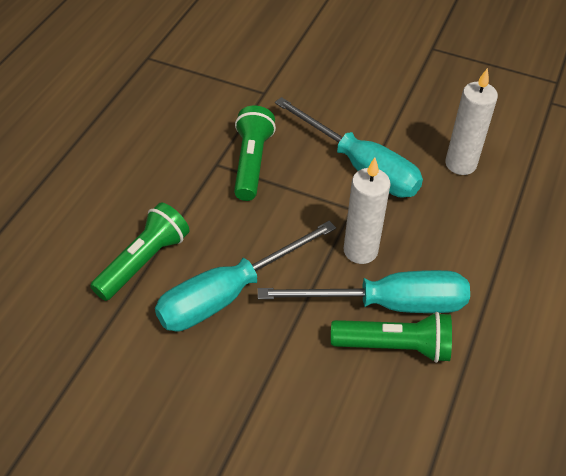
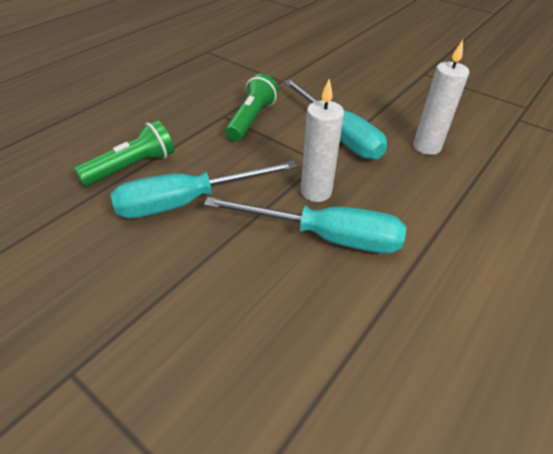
camera: 15 degrees right, 5 degrees down
(394, 347) = (318, 273): green flashlight -> none

